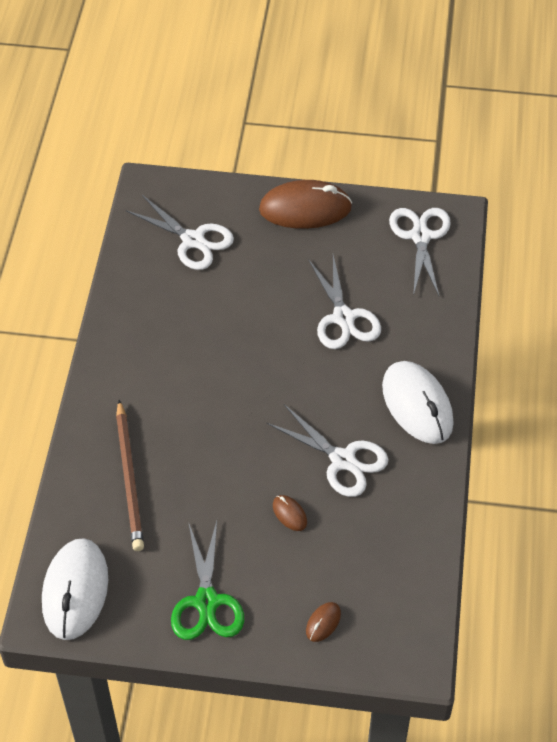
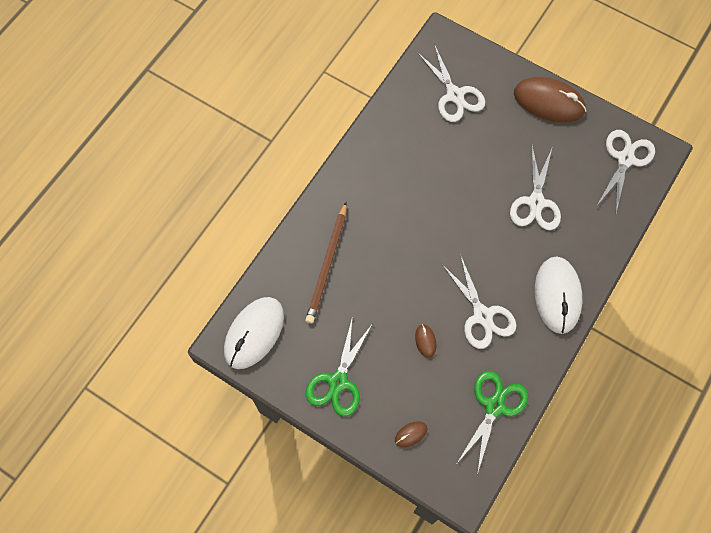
camera: 25 degrees right, 15 degrees up
(405, 551) = (494, 406): none -> green scissors

